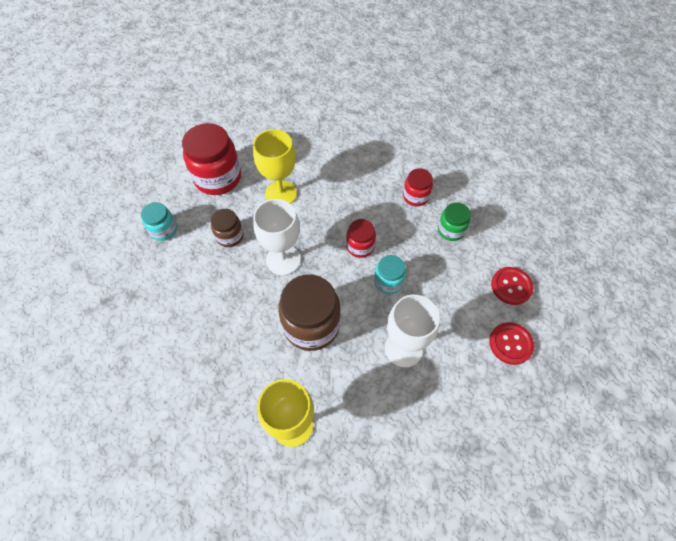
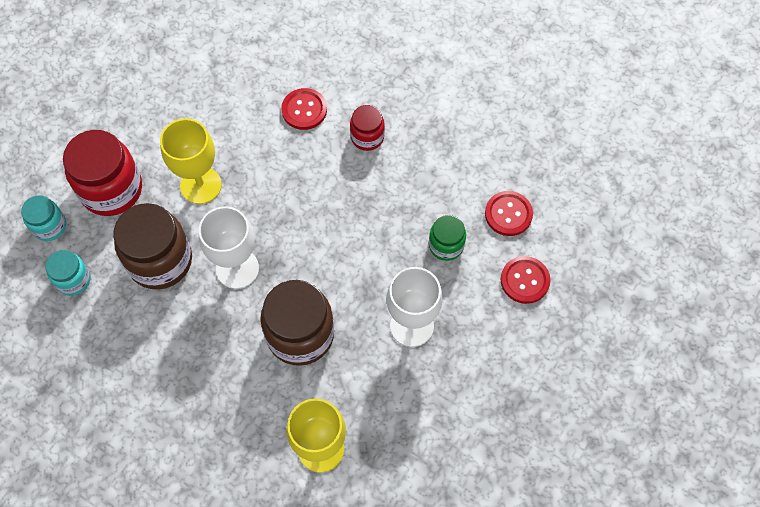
camera: 20 degrees left, 5 degrees up
(230, 236) = (160, 261): brown jar -> brown jar, size x1.85
(360, 246) = (322, 222): red jar -> none
(375, 165) = (304, 110): none -> red button
(388, 282) = (370, 255): turquoise jar -> turquoise jar (49, 226)
(451, 230) = (422, 167): green jar -> green jar (446, 245)

